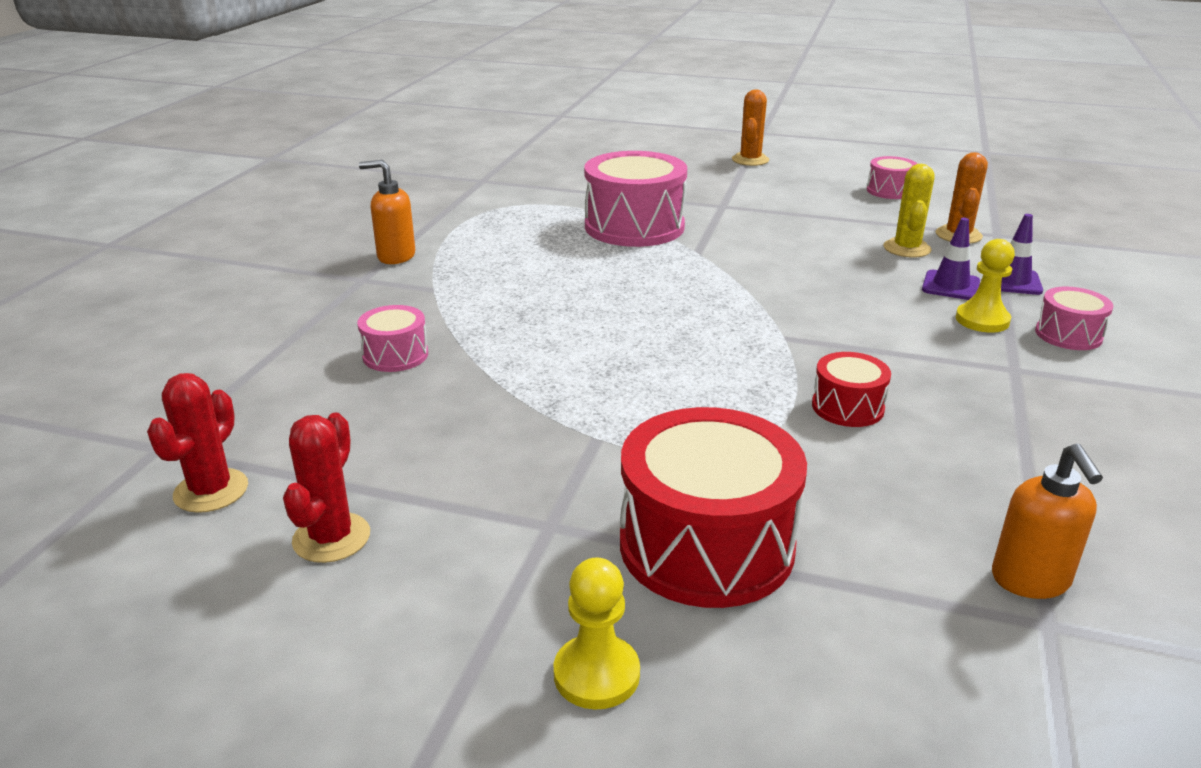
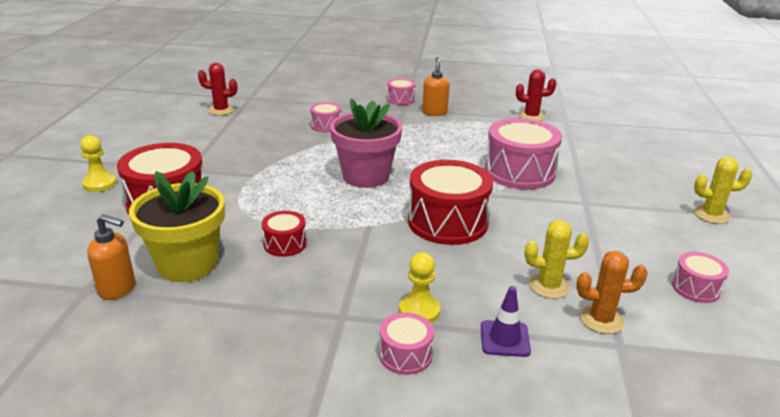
camera: 80 degrees right, 0 degrees up
(314, 278) = (400, 99): none -> pink drum
(331, 538) = (189, 132): red cactus -> red cactus (531, 116)
(625, 330) = (366, 176): none -> pink flower pot
(750, 160) = (711, 215): orange cactus -> yellow cactus
(771, 284) = (447, 222): none -> red drum
(930, 503) = (187, 264): none -> yellow flower pot
(950, 286) = (479, 302): purple traffic cone -> none
(1031, 580) = (118, 289): orange soap dispenser -> orange soap dispenser turned 150 degrees counterclockwise

